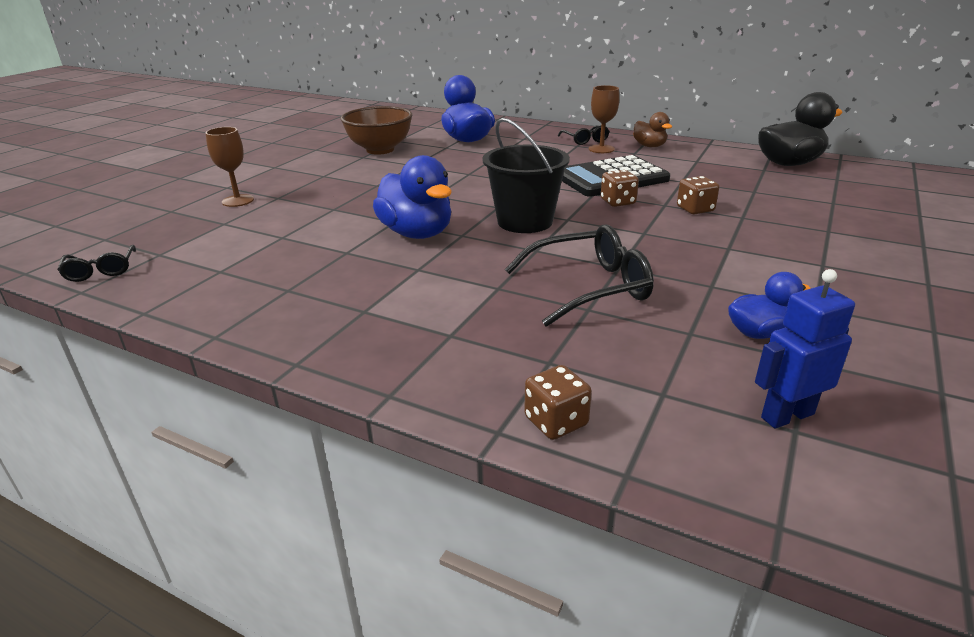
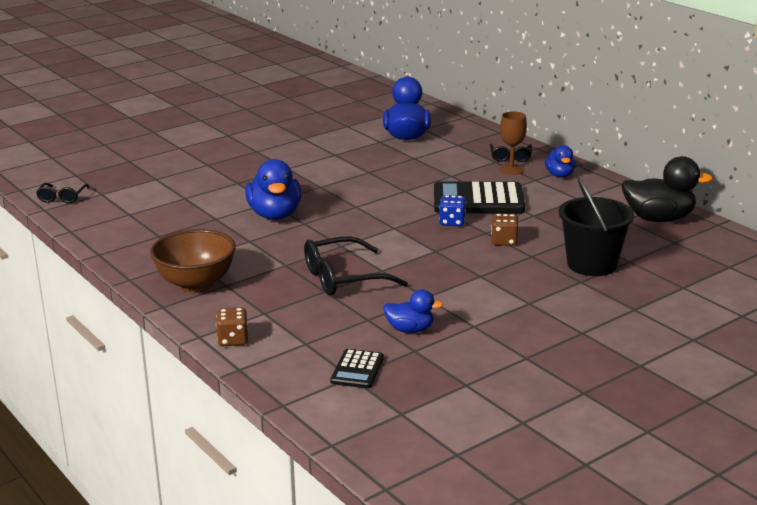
camera: 25 degrees right, 5 degrees down
(238, 201) = (178, 161): brown goblet -> none
(380, 150) = (323, 133): brown bowl -> brown bowl (196, 284)
(525, 221) = (360, 222): black bucket -> black bucket (592, 264)
(589, 287) = (343, 278): black glasses -> black glasses turned 150 degrees clockwise
(618, 202) = (452, 222): brown dice -> blue dice
(649, 146) = (560, 175): brown duck -> blue duck
(787, 415) = (357, 370): blue robot -> black calculator

